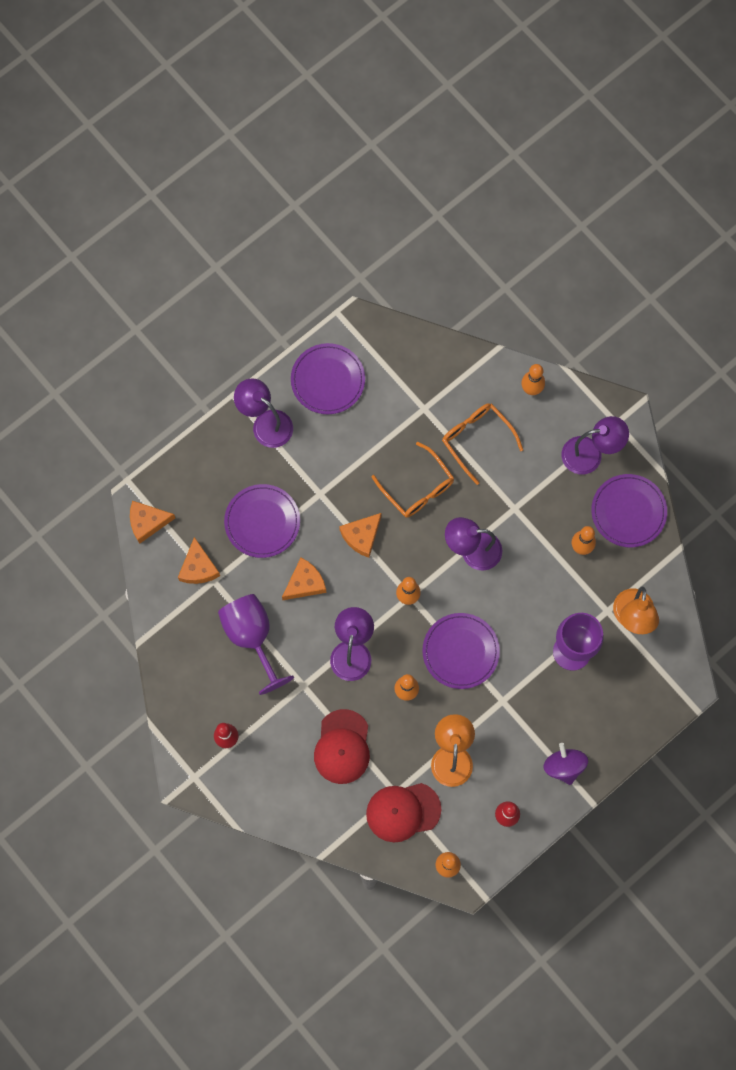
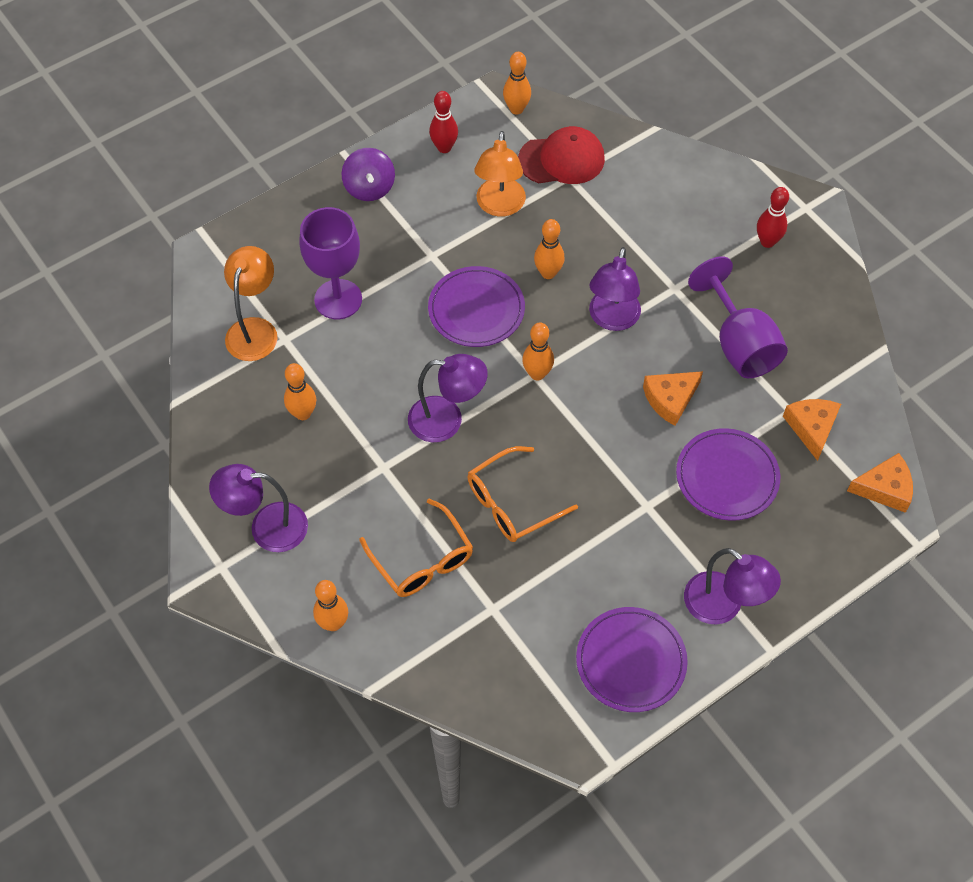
camera: 175 degrees left, 15 degrees down
(342, 747) = (629, 224): red cap -> none
(361, 536) = (592, 449): orange cheese -> none
(417, 488) = (512, 503): orange glasses -> orange glasses turned 90 degrees counterclockwise
(628, 511) = (231, 451): purple plate -> none

